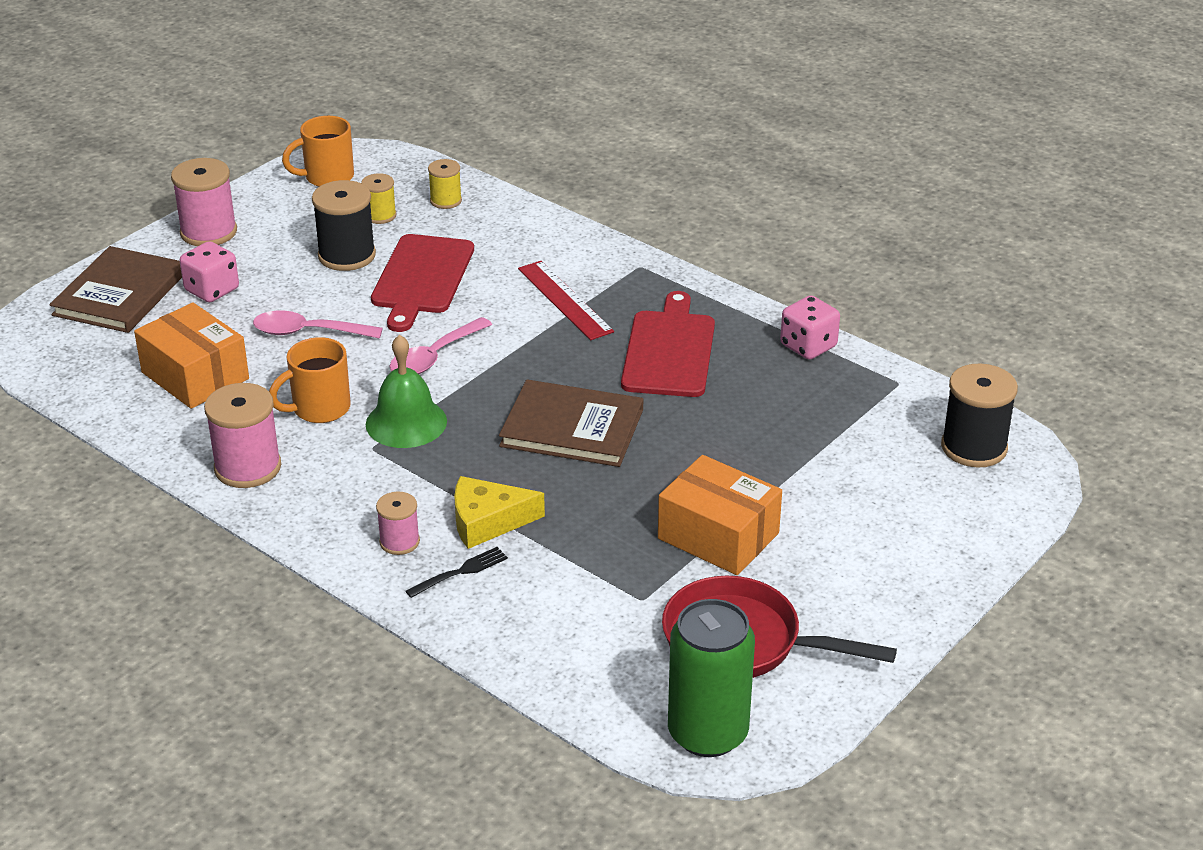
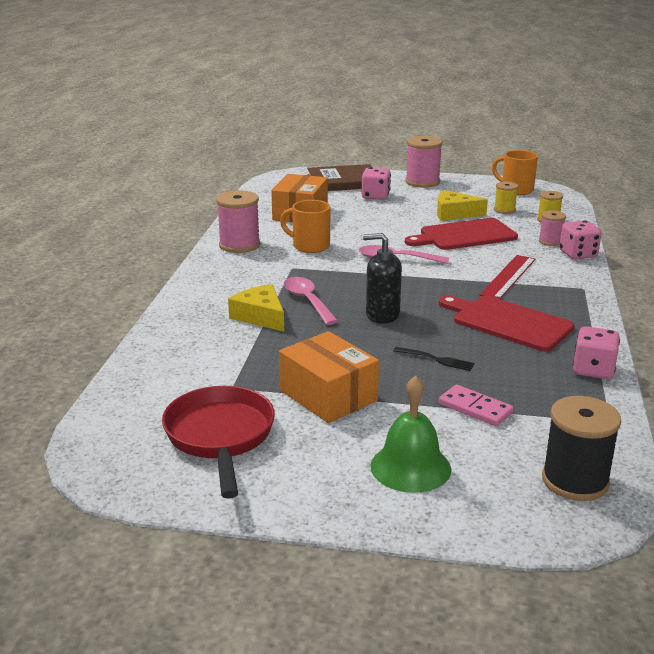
camera: 60 degrees right, 10 degrees down
(308, 332) = (372, 225): pink spoon -> pink spoon (307, 301)
(347, 255) = (454, 213): black spool -> yellow cheese
(399, 542) = (216, 298): pink spool -> pink spool (550, 241)
(406, 422) = (326, 269): green bell -> green bell (410, 467)
(460, 572) = (204, 322): black fork -> black fork (436, 359)
(557, 228) = (578, 254): none -> pink dice
(572, 428) = (382, 315): brown book -> black soap dispenser
(669, 350) = (508, 322): red cutting board -> red cutting board turned 120 degrees counterclockwise
(707, 733) = (111, 450): green can -> none
(718, 536) = (328, 395): orange box -> orange box turned 45 degrees counterclockwise
(819, 449) = (475, 408): none -> pink domino

